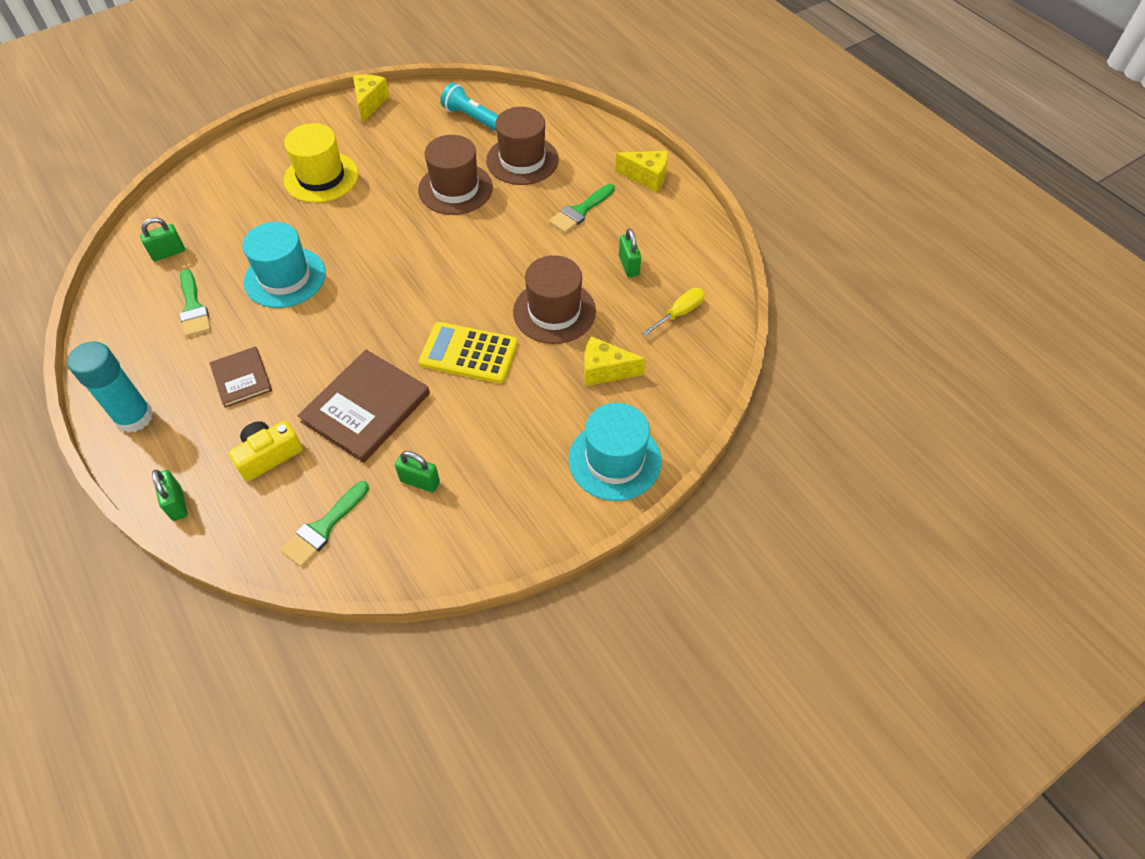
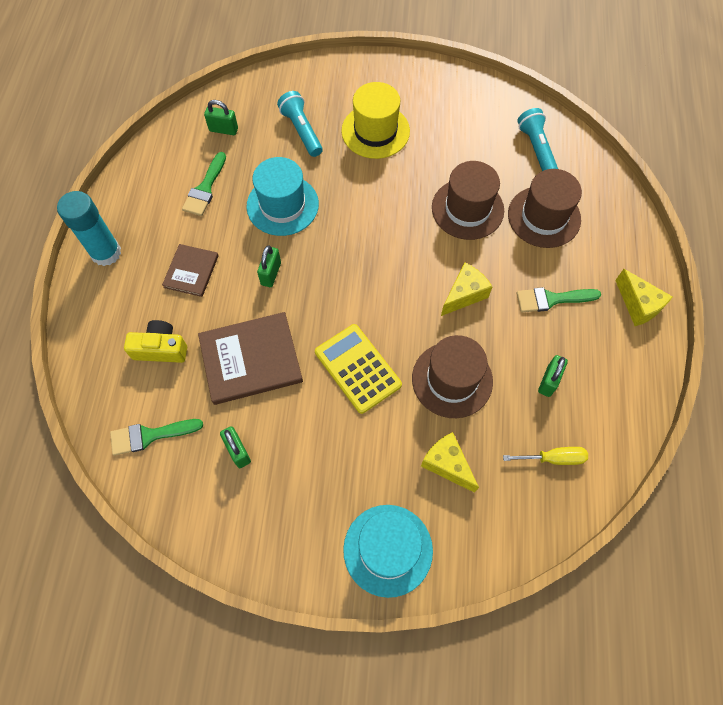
camera: 40 degrees right, 10 degrees up
(177, 503) = (81, 342): green padlock -> green padlock (271, 274)
(250, 213) = (301, 131): none -> turquoise flashlight
(370, 103) = (465, 83): yellow cheese -> yellow cheese (464, 295)

